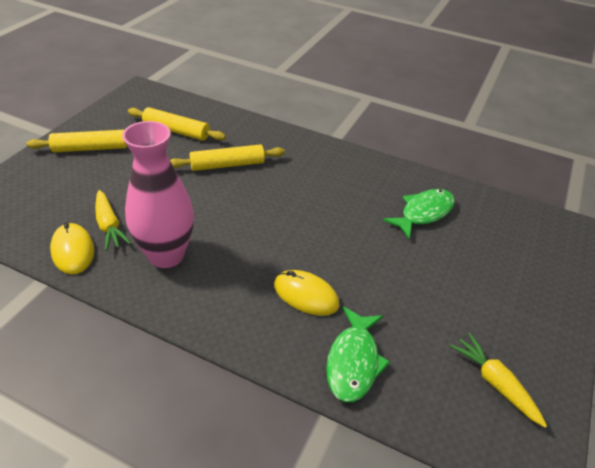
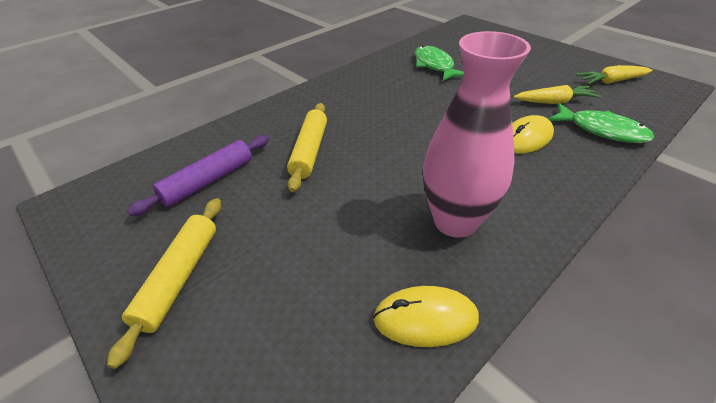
camera: 65 degrees left, 0 degrees up
(109, 226) = (382, 271): yellow carrot -> yellow carrot (554, 102)
(176, 131) = (208, 181): yellow rolling pin -> purple rolling pin

